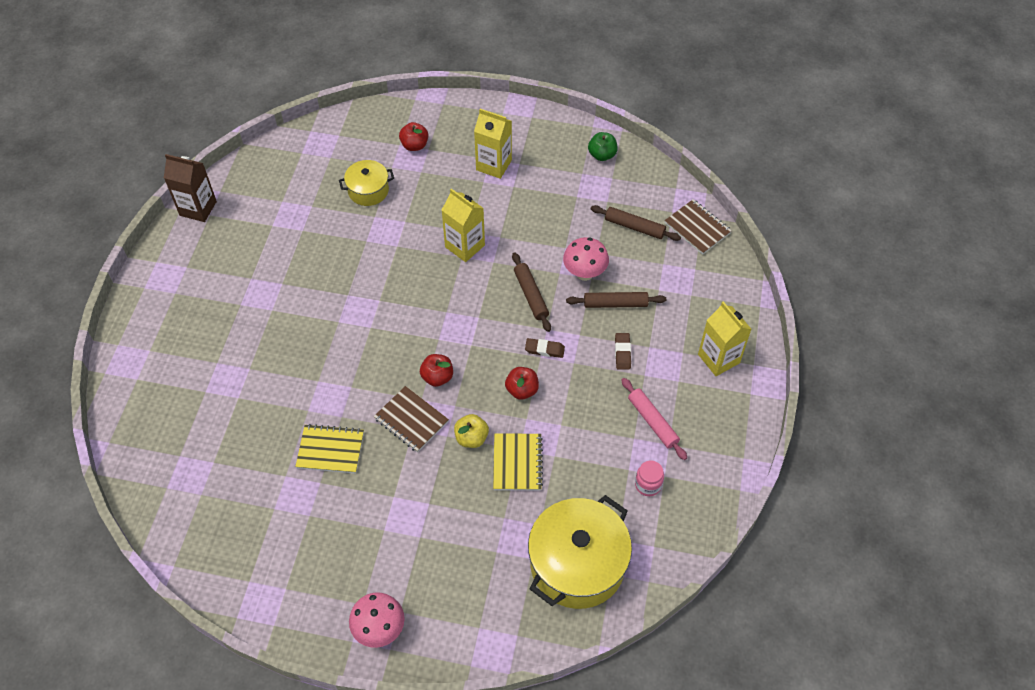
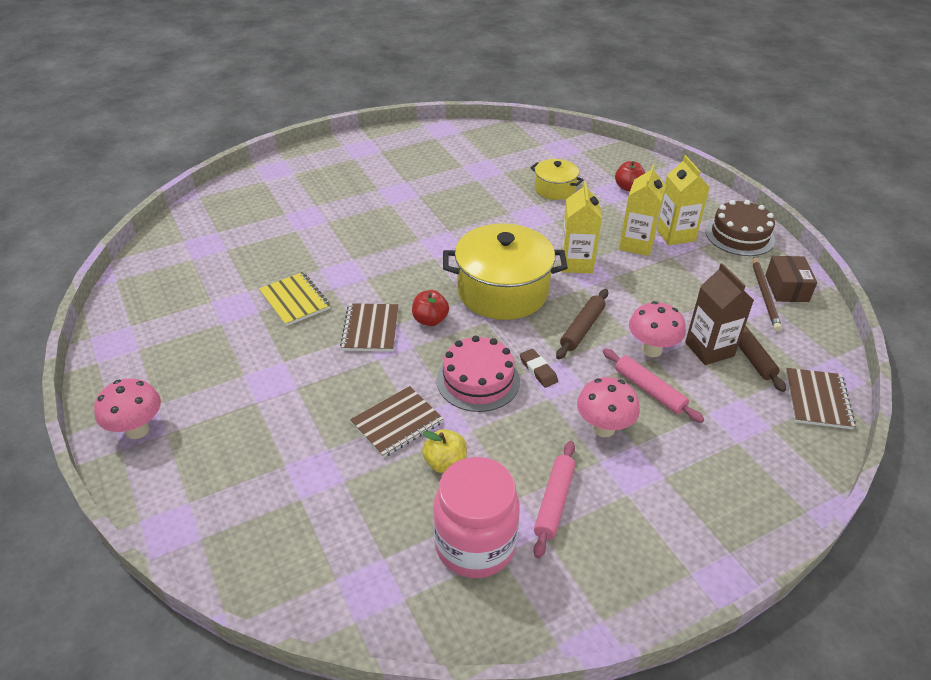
camera: 50 degrees right, 15 degrees down
(198, 208) = (434, 131): brown carton -> brown carton (709, 349)
(471, 438) = (391, 376): yellow apple -> yellow apple (445, 463)
(517, 463) = (397, 423): yellow notebook -> brown notebook
(522, 390) = (478, 380): red apple -> pink cake
(531, 131) = (739, 235): none -> brown cake
(577, 564) = (324, 540): yellow pot -> yellow pot (502, 291)
(596, 172) = (765, 295): none -> brown pencil
(602, 155) = (786, 288): green apple -> brown box
(615, 303) = (649, 390): brown rolling pin -> pink rolling pin
(622, 352) = (603, 428): brown eraser -> pink mushroom
(648, 485) = (475, 545): pink jar -> pink jar, size x2.19
(718, 358) = (696, 514): yellow carton -> yellow carton (636, 244)

